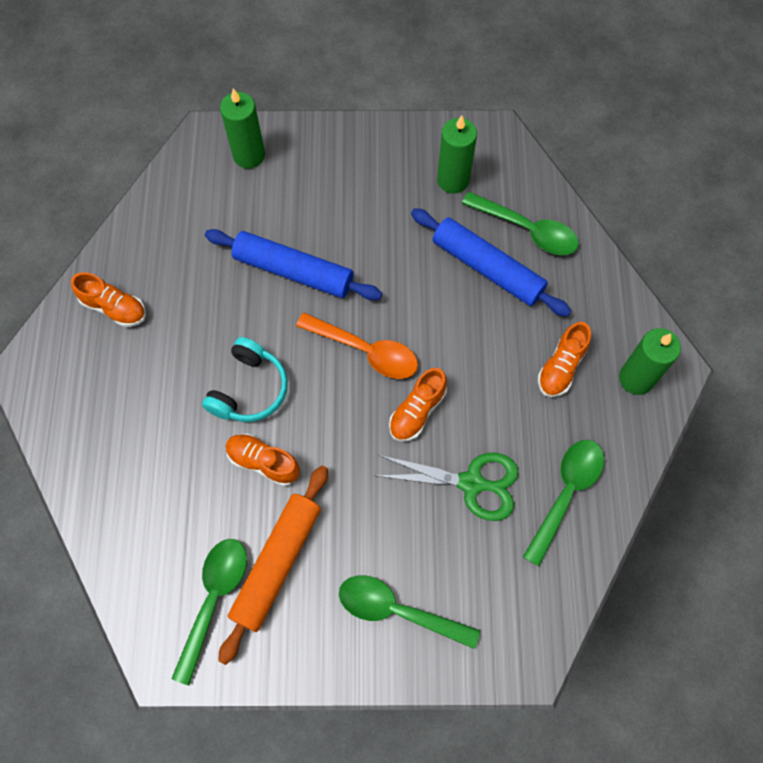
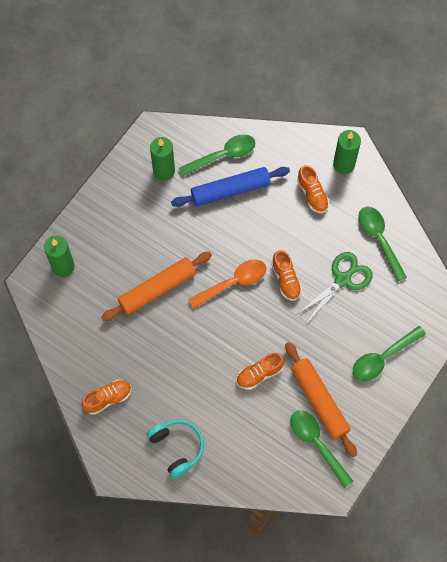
camera: 55 degrees left, 0 degrees up
(249, 389) = (212, 356): turquoise headphones -> turquoise headphones (177, 448)
(293, 271) = (157, 289): blue rolling pin -> orange rolling pin

